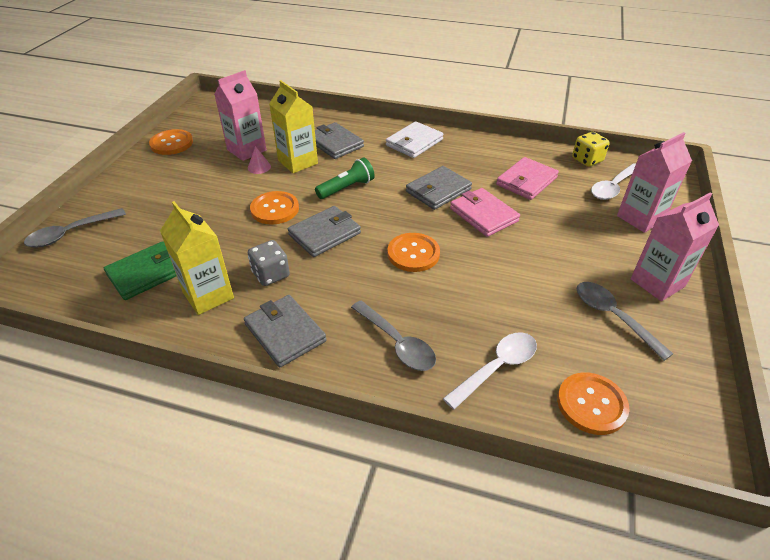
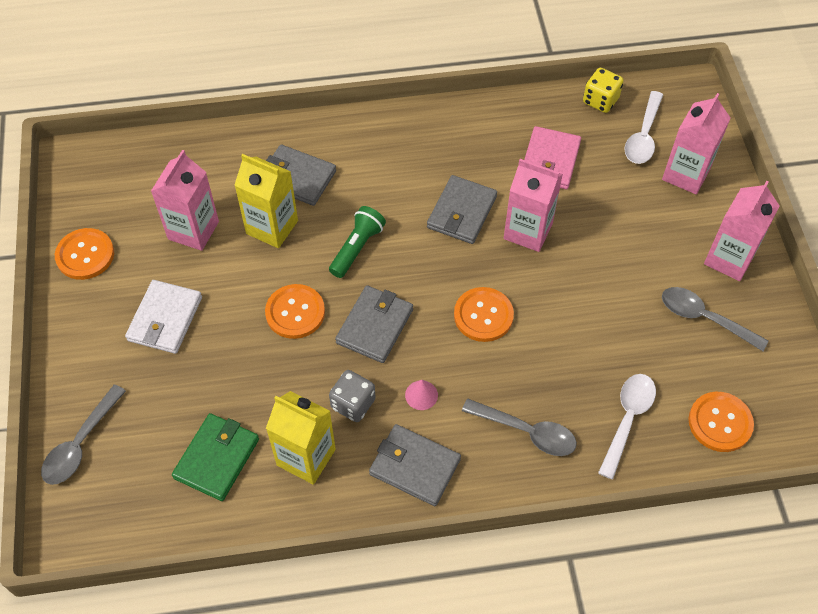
camera: 25 degrees left, 15 degrees up
(259, 167) = (230, 253): pink cone -> pink cone (421, 395)
(414, 142) = (392, 141): white wallet -> white wallet (165, 319)
(483, 215) = (528, 231): pink wallet -> pink carton

